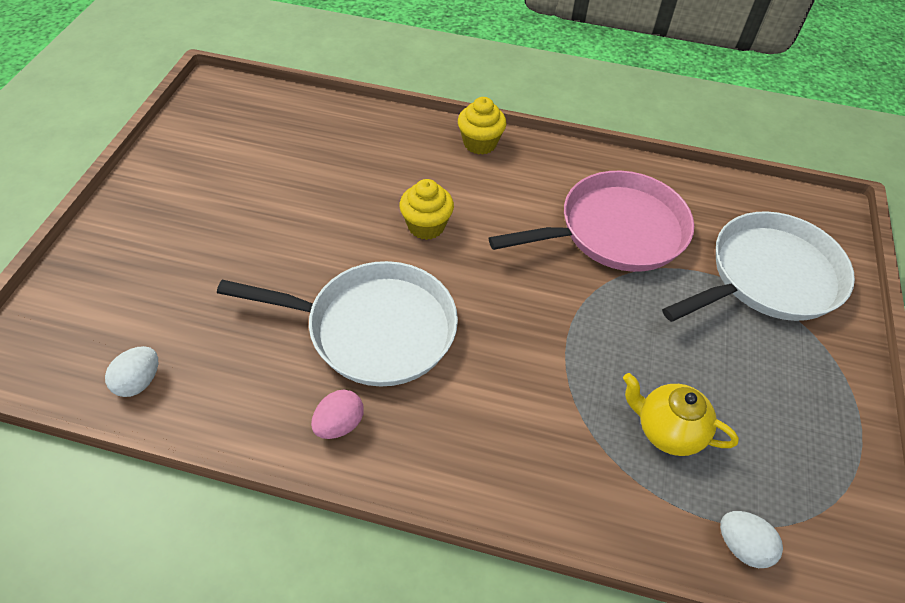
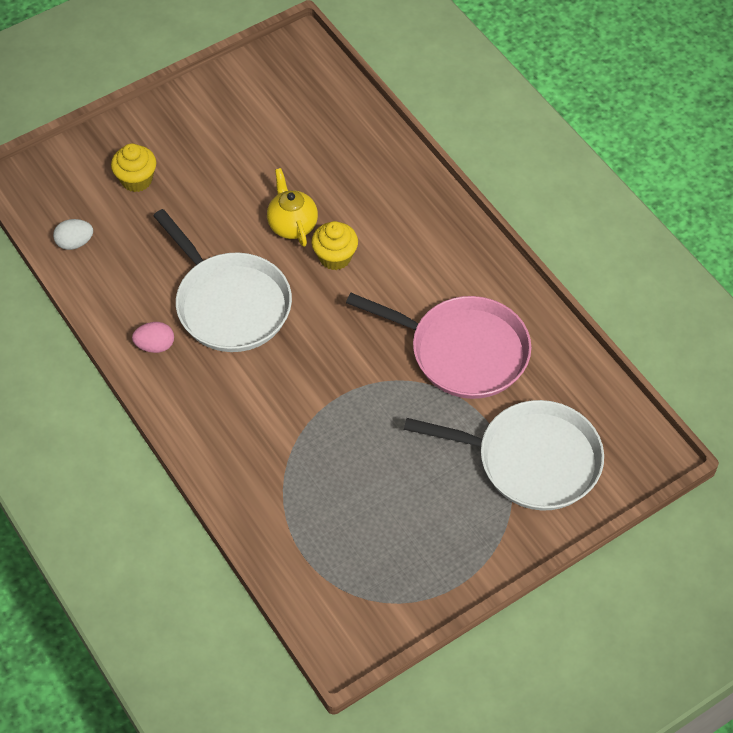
camera: 45 degrees right, 5 degrees up
(480, 143) = (445, 218): yellow cupcake -> yellow cupcake (136, 180)
(667, 431) = (334, 491): yellow teapot -> yellow teapot (292, 225)
(742, 546) = (299, 575): white egg -> none

